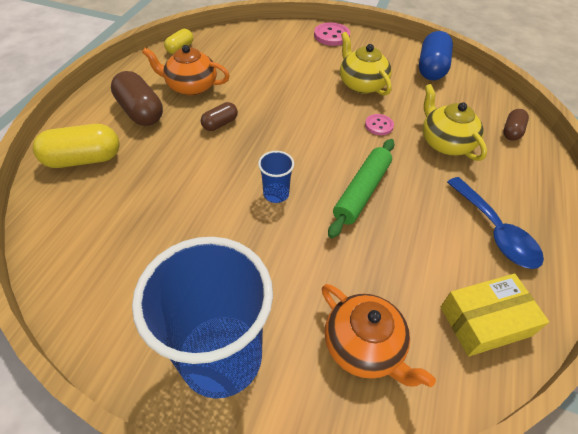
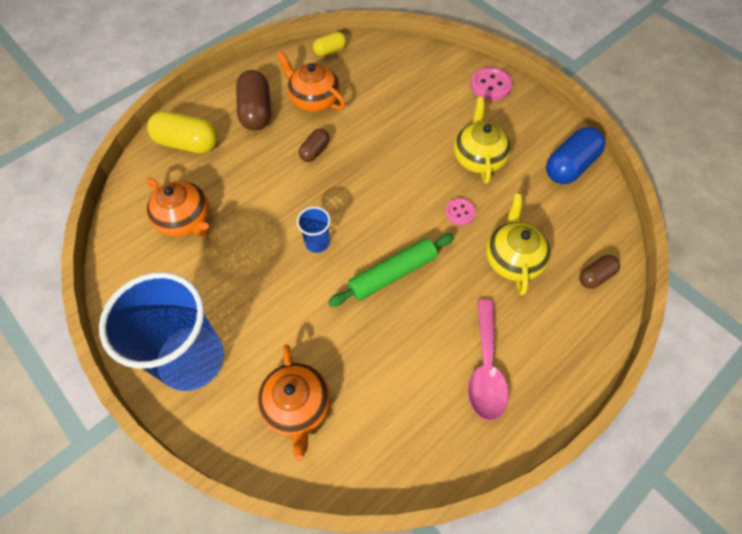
camera: 30 degrees right, 10 degrees up
(125, 226) = (185, 220): none -> orange teapot
(220, 124) = (315, 151): brown capsule -> brown capsule turned 45 degrees counterclockwise
(485, 321) = (408, 439): yellow box -> none
(495, 231) = (485, 369): blue spoon -> pink spoon

